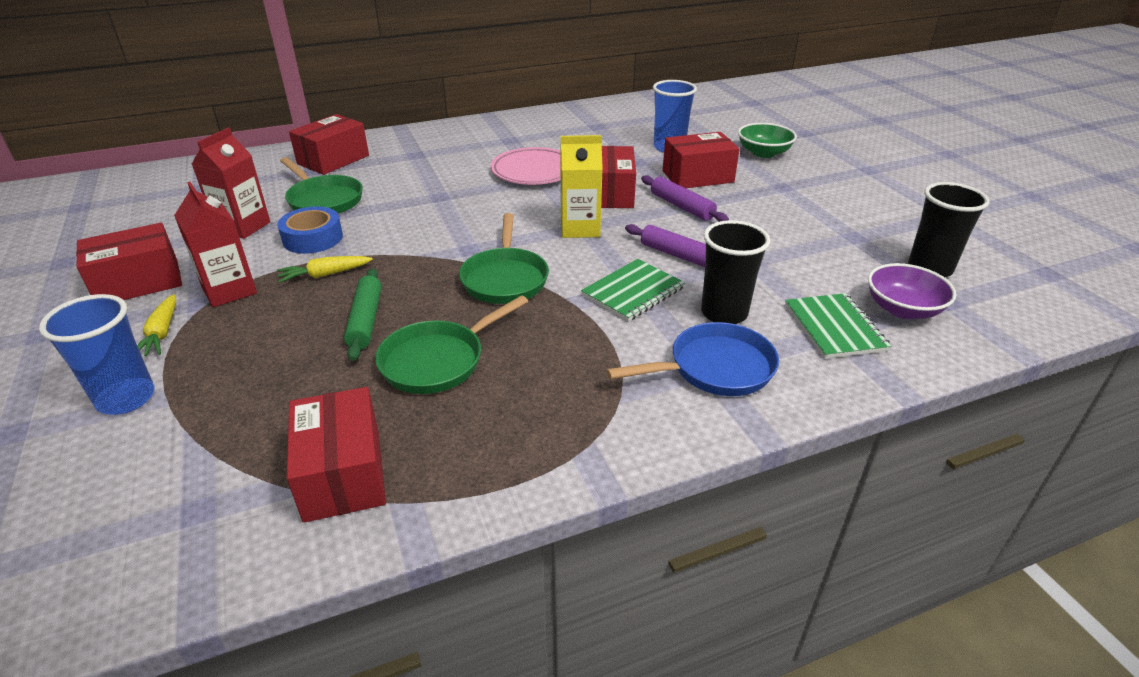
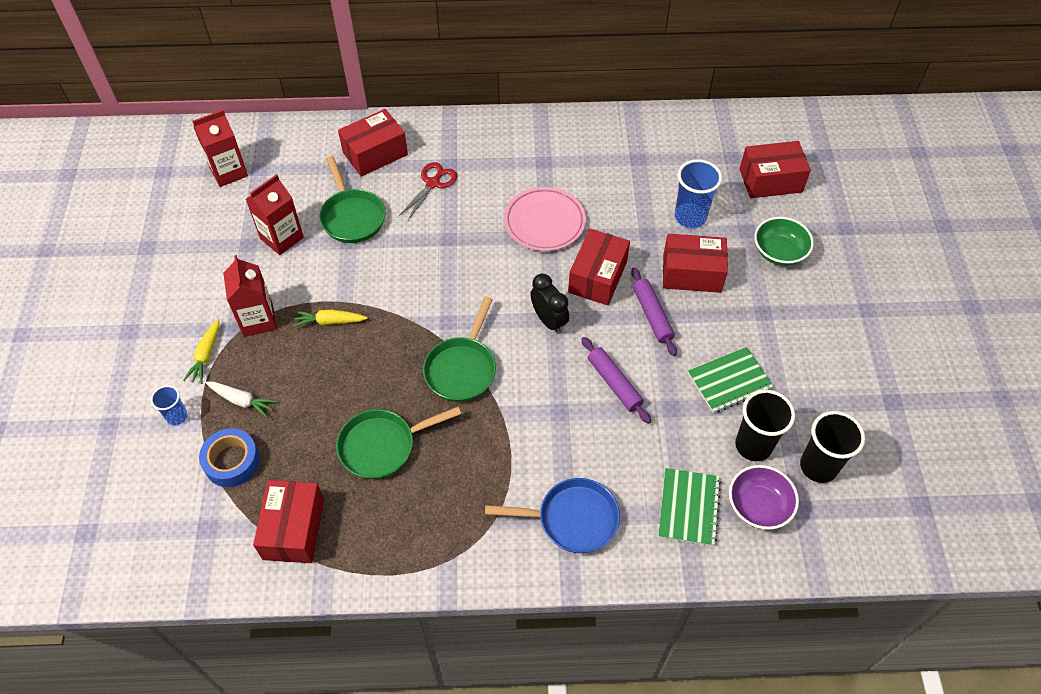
camera: 20 degrees right, 20 degrees up
(126, 398) = (177, 416): blue cup -> blue cup, size x0.57
(138, 282) = (197, 290): red box -> red box (770, 180)
(164, 194) = (228, 172): none -> red carton
(224, 362) = (242, 400): none -> white carrot
(313, 238) = (331, 270): blue tape -> blue tape (232, 461)
(366, 320) = (345, 386): green rolling pin -> none
(404, 167) = (433, 183): none -> red scissors
(580, 228) = (549, 320): yellow carton -> black clock
(633, 292) = (554, 416): green notebook -> green notebook (729, 381)
(724, 313) = (612, 464): black cup -> black cup (753, 445)

